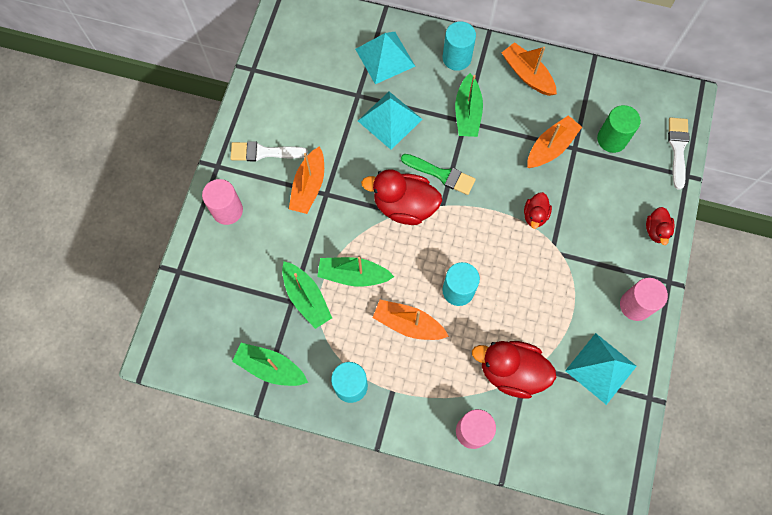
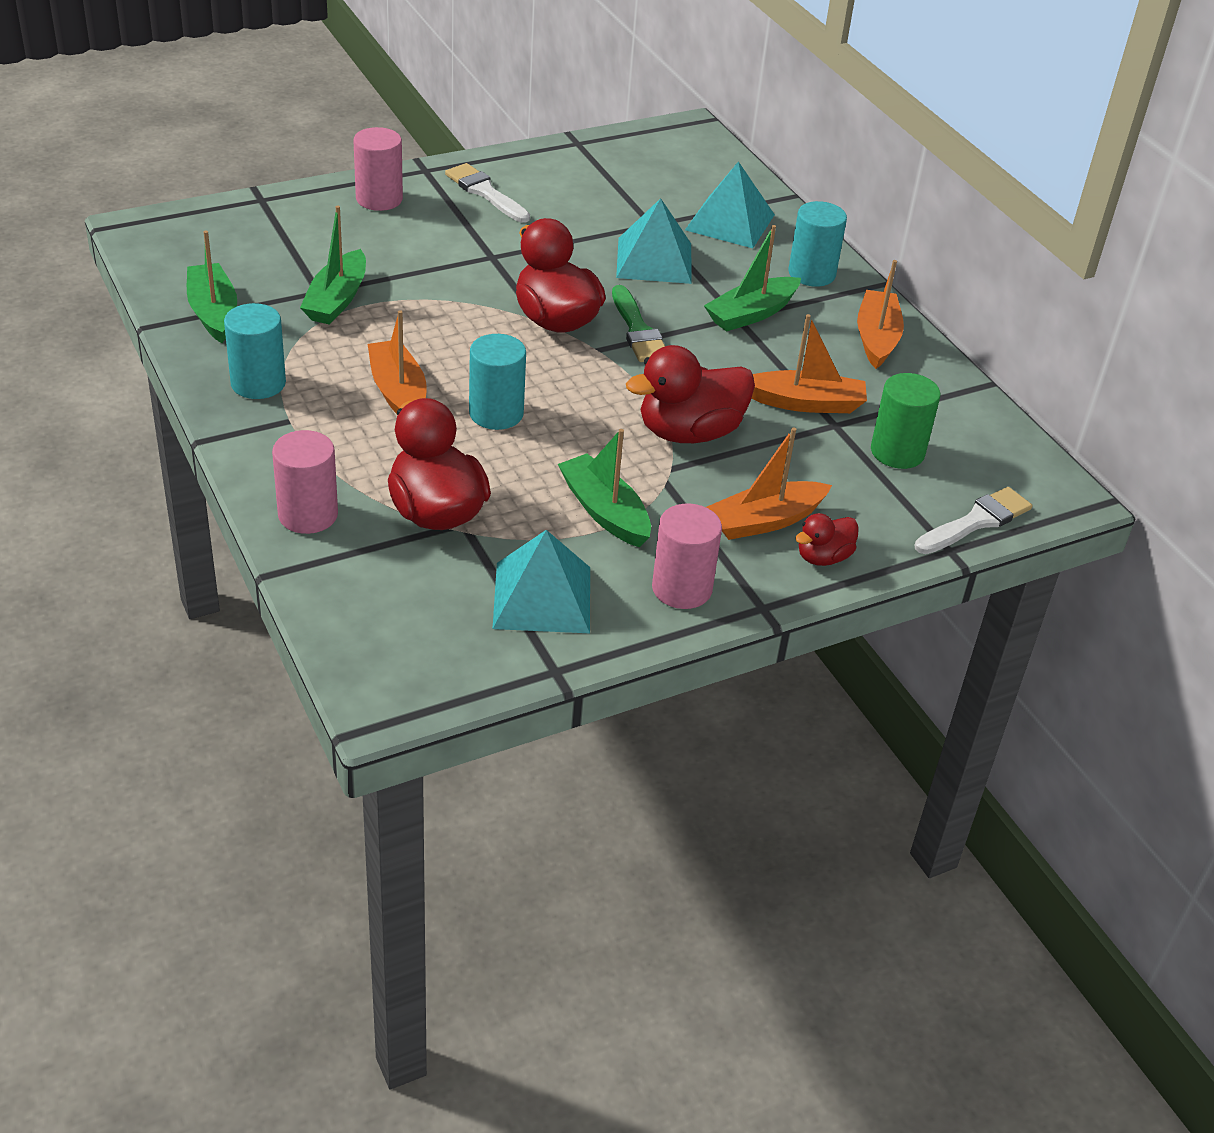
camera: 45 degrees right, 30 degrees down
(309, 186) = (485, 240): orange boat -> orange boat (765, 521)
(353, 275) = (411, 321): green boat -> green boat (604, 511)
(535, 215) = (689, 432): red duck -> red duck, size x1.90

